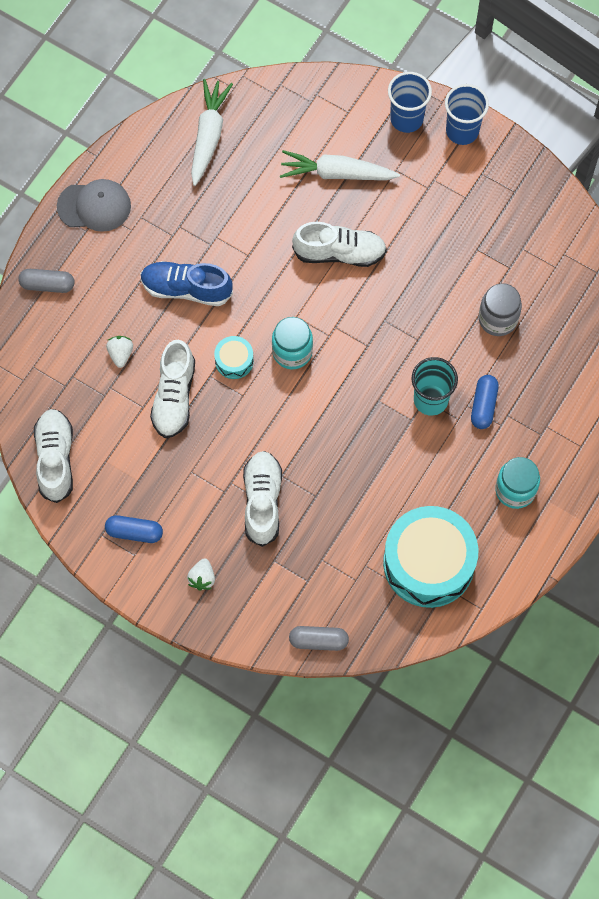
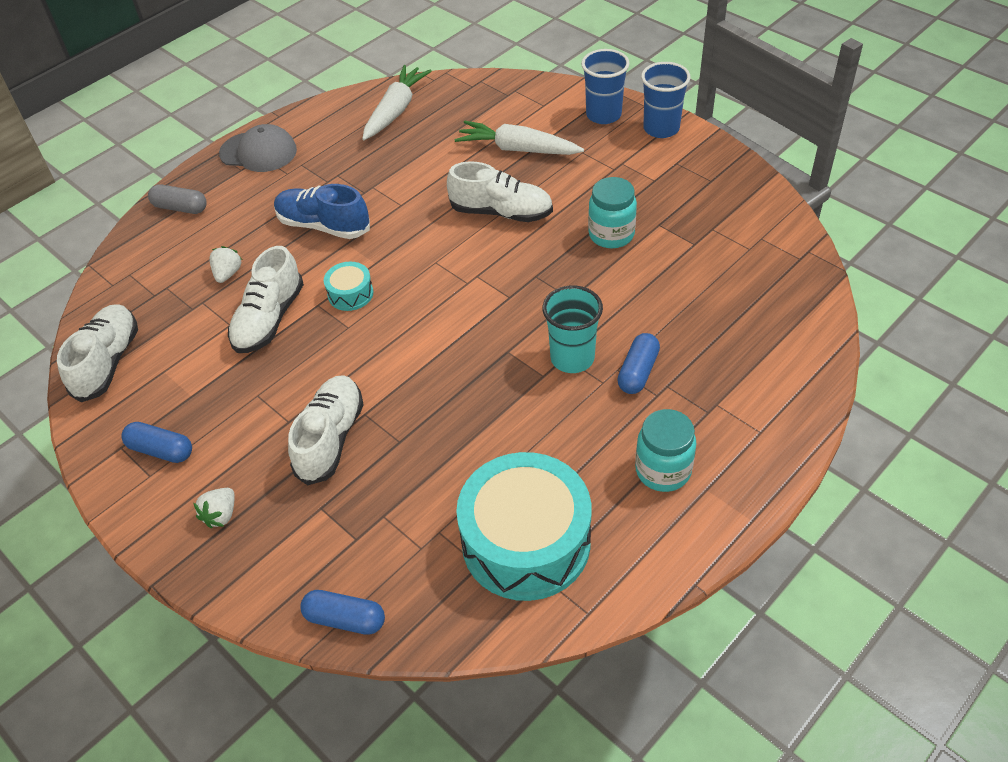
camera: 15 degrees right, 20 degrees down
(292, 352) = (419, 293): turquoise jar -> turquoise jar (611, 235)
(318, 640) = (345, 619): grey capsule -> blue capsule
(498, 319) = (671, 289): grey jar -> none

